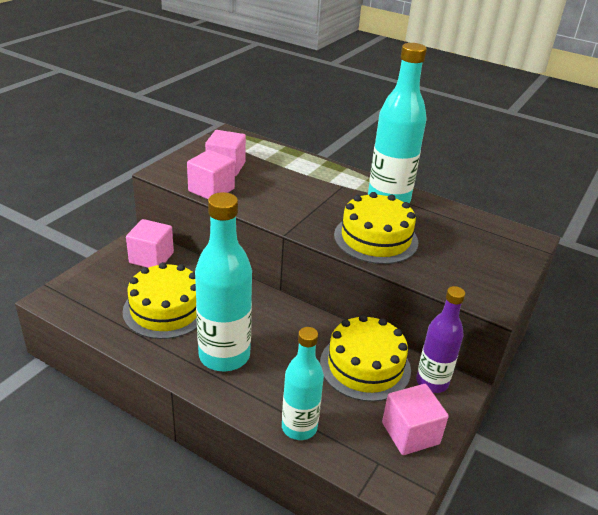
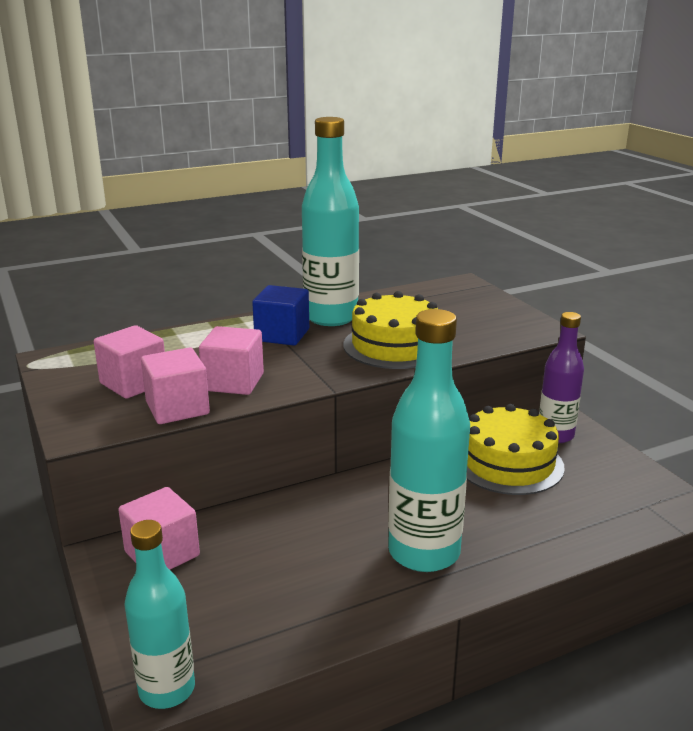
camera: 55 degrees left, 10 degrees down
(166, 309) = (292, 574): yellow cake -> none
(299, 427) = (575, 537): turquoise bottle -> turquoise bottle (167, 689)
(339, 191) = (282, 335): none -> blue cube
(410, 433) = (617, 473): pink cube -> pink cube (233, 382)

